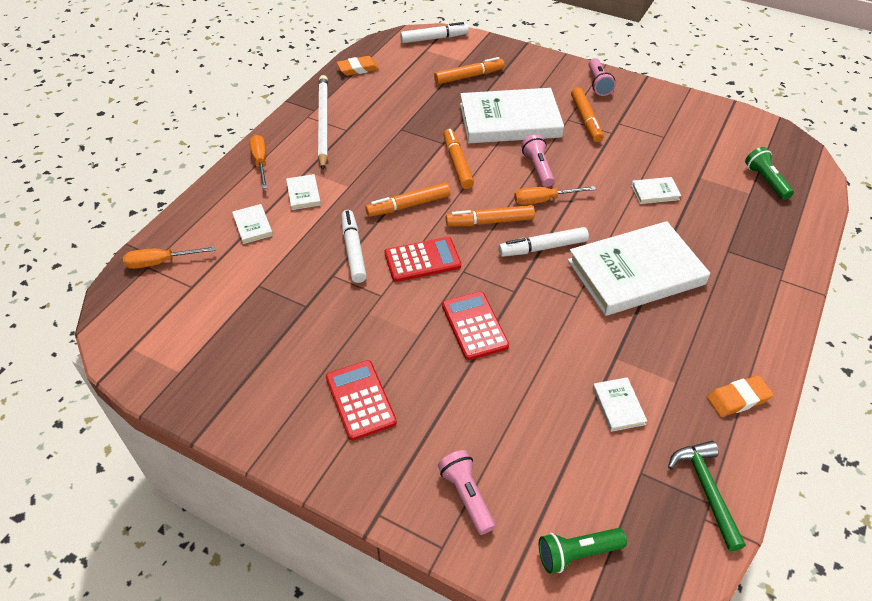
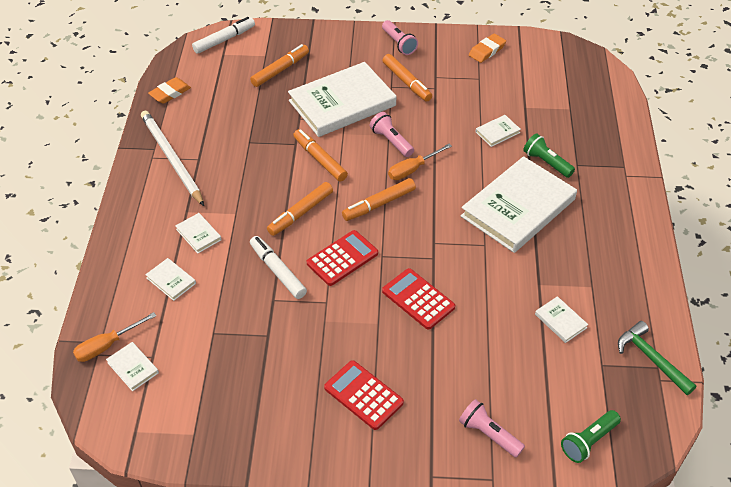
camera: 25 degrees left, 0 degrees up
(168, 290) = (133, 367): none -> white book
(261, 162) = (137, 217): orange screwdriver -> none
(543, 247) = (435, 212): white marker -> none
(738, 399) = (640, 282): orange eraser -> orange eraser (487, 50)
(765, 181) = (576, 94): green flashlight -> green flashlight (546, 162)

